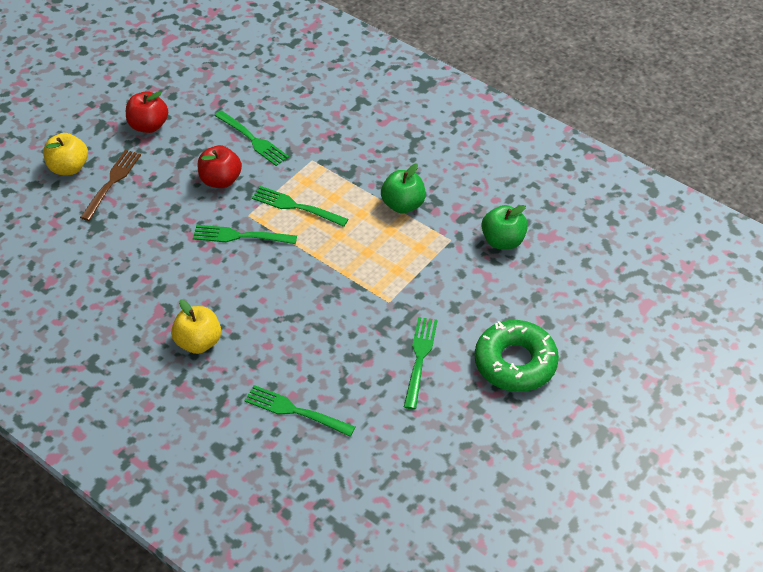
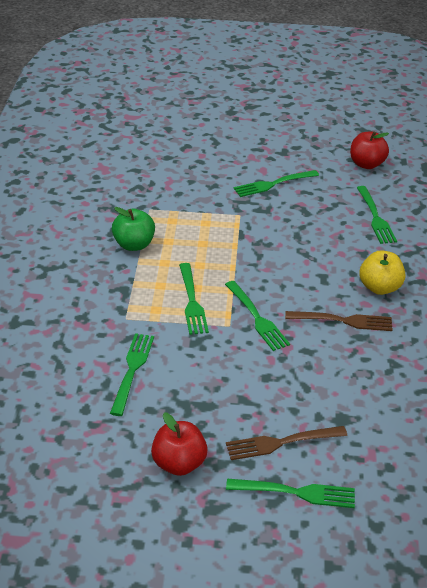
camera: 125 degrees left, 10 degrees down
(69, 167) = (296, 492): yellow apple -> green fork
(185, 289) = (343, 321): none -> brown fork
(221, 180) = (205, 364): red apple -> red apple (366, 164)
(503, 241) = (127, 186): green apple -> none
(515, 362) = (233, 148): green donut -> none

